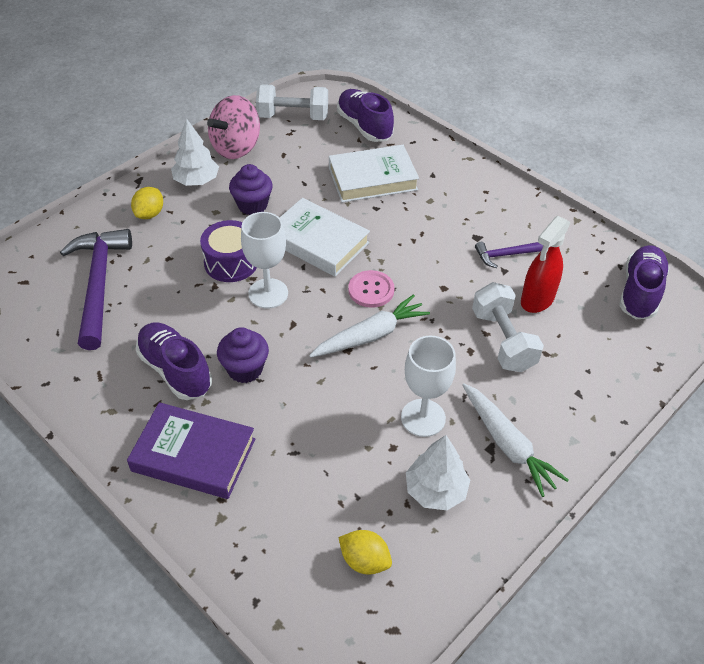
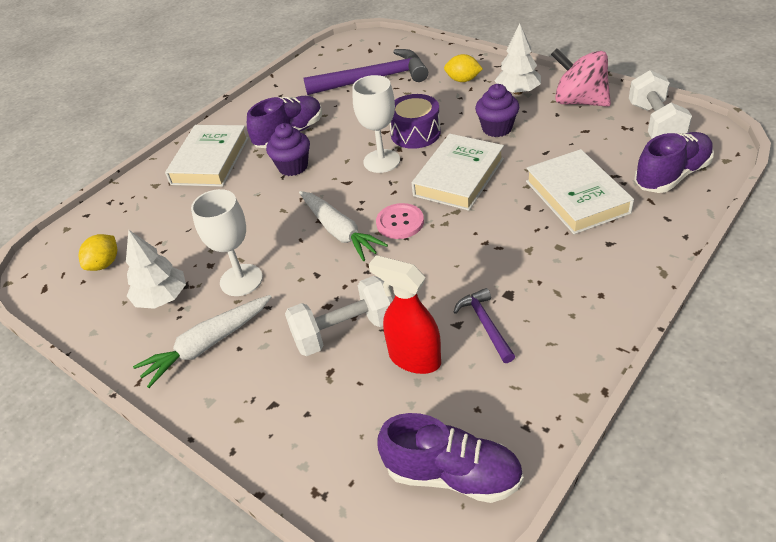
camera: 90 degrees right, 5 degrees down
(194, 455) = (210, 161): purple book -> white book

